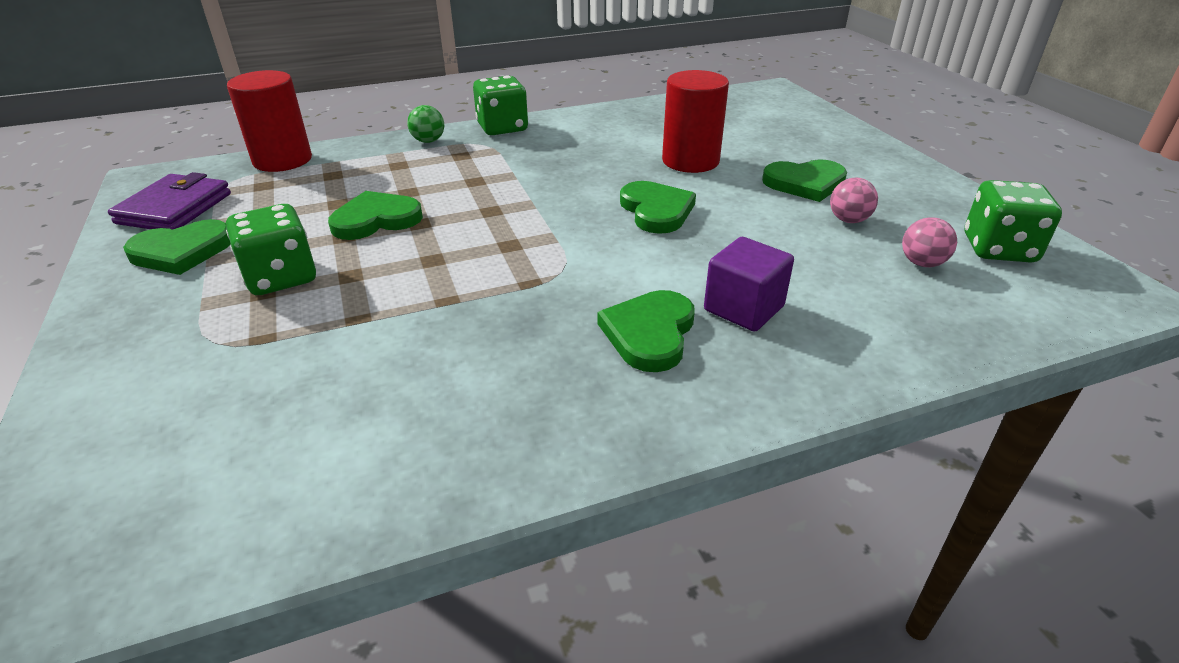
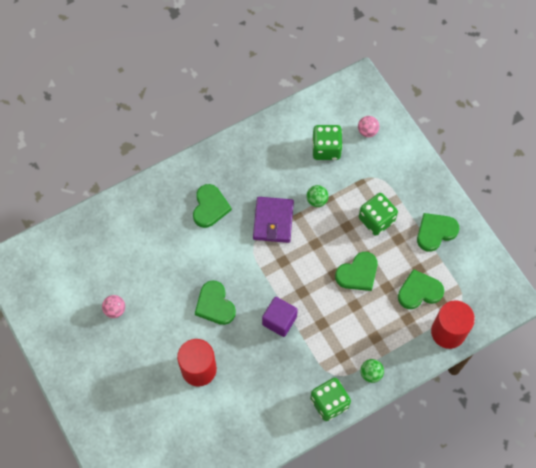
camera: 170 degrees right, 30 degrees up
(174, 208) = (469, 268): purple wallet -> purple wallet (273, 221)
(387, 318) = (317, 200): none -> green ball
(743, 308) = (172, 228): purple cube -> purple cube (279, 320)
(805, 183) = (132, 349): green heart -> green heart (419, 291)
(922, 263) = (88, 274): pink ball -> pink ball (367, 131)
(998, 249) = (48, 292): green dice -> green dice (326, 149)

